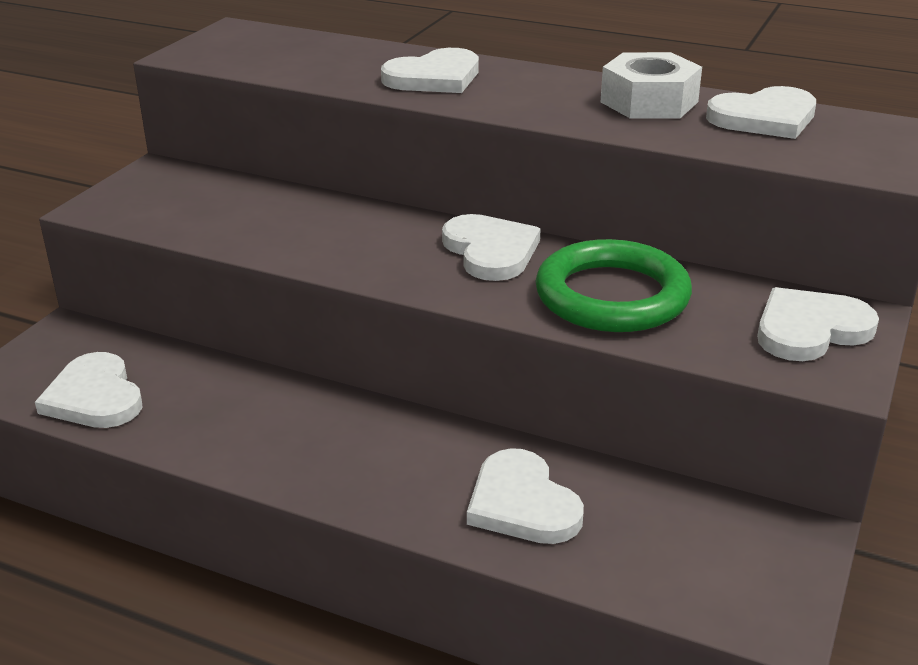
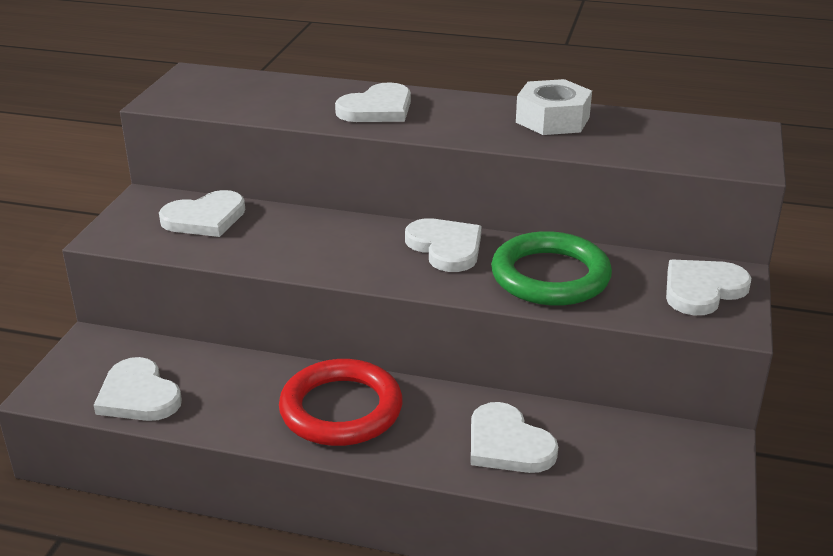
camera: 10 degrees left, 0 degrees up
(327, 438) = (341, 409): none -> red ring
(764, 118) = (643, 128): white heart -> white heart (205, 218)

